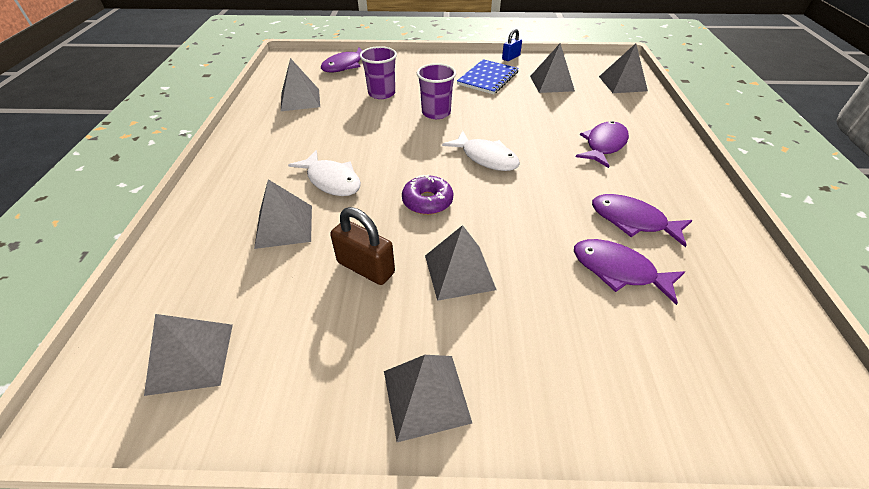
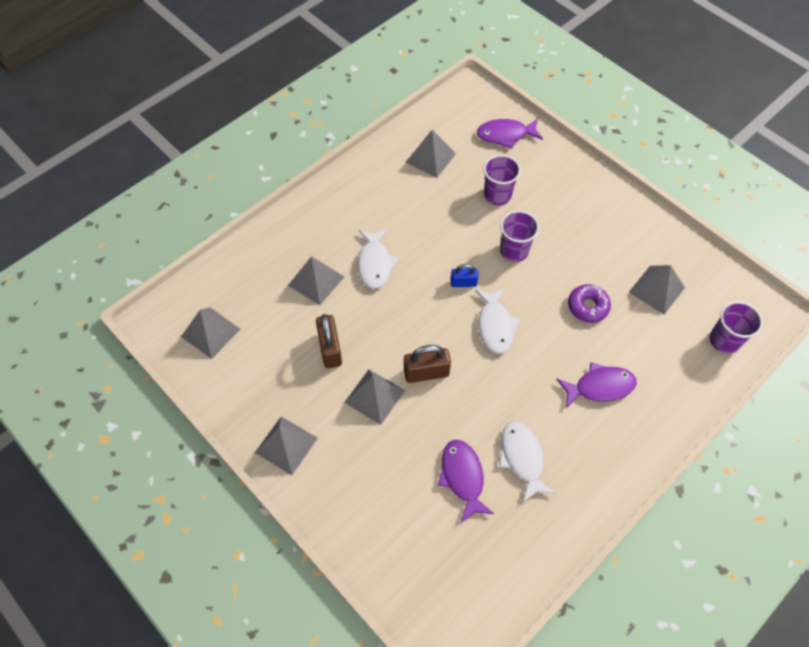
camera: 45 degrees right, 15 degrees up
(427, 201) = (413, 330): purple donut -> purple donut (587, 306)
(479, 221) = (426, 373): none -> brown padlock
(487, 78) = (607, 240): blue notebook -> none
(510, 57) = (666, 227): blue padlock -> blue padlock (463, 283)
(622, 83) = (724, 340): grey pyramid -> purple cup
(632, 221) = (522, 458): purple fish -> white fish

